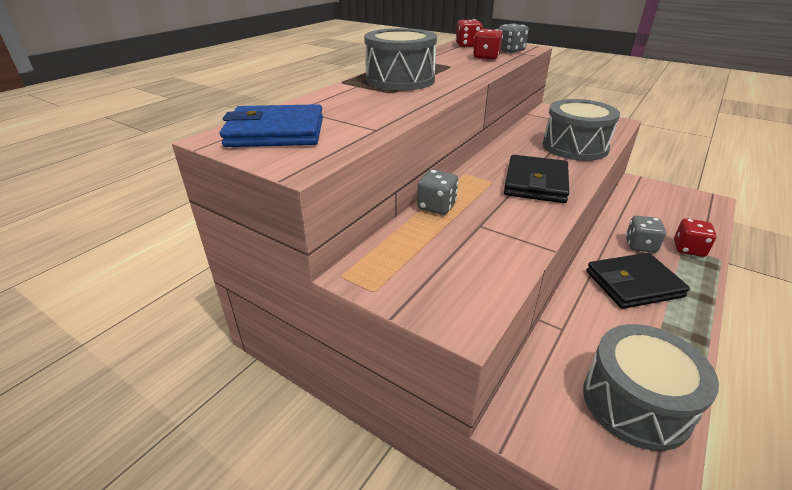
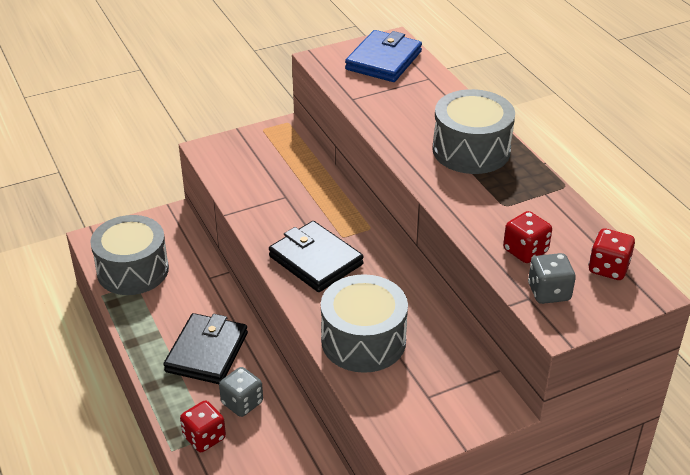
camera: 120 degrees right, 5 degrees up
(436, 207) = (329, 187): grey dice -> none

